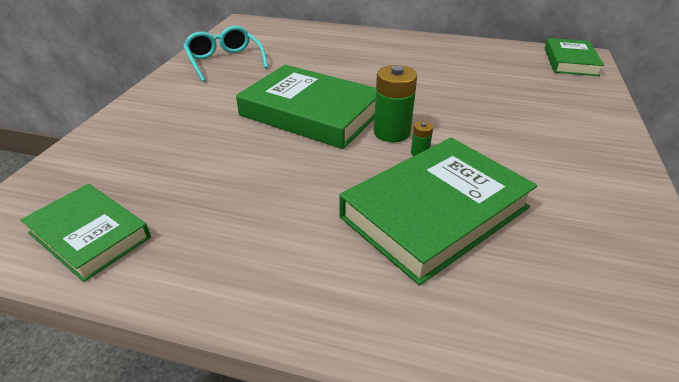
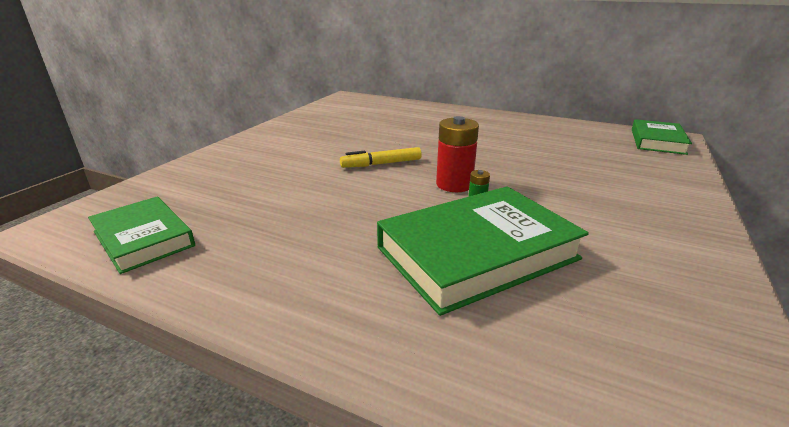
camera: 10 degrees right, 10 degrees down
(225, 61) = (318, 122): turquoise glasses -> none
(311, 113) = (382, 164): green book -> yellow marker
(392, 132) = (454, 184): green battery -> red battery

